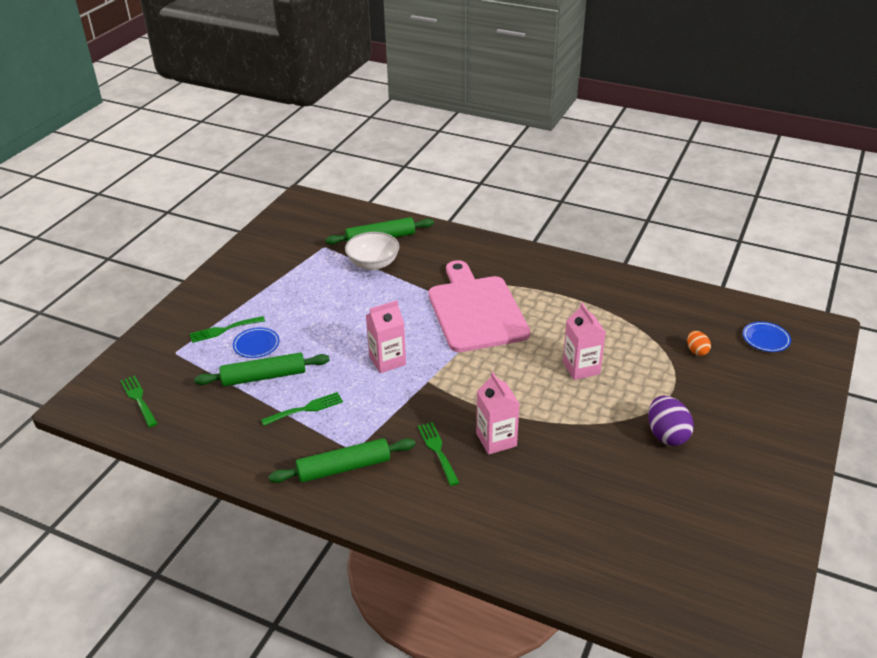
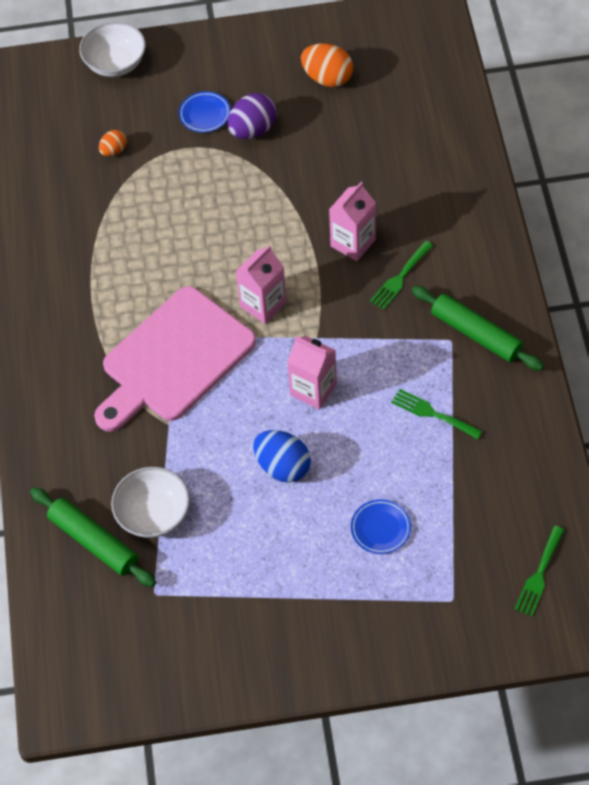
camera: 120 degrees left, 20 degrees up
(224, 330) = (382, 581): green fork -> none
(264, 377) = (420, 483): green rolling pin -> none
(346, 323) = (283, 466): none -> blue egg
(581, 368) = (205, 226): pink carton -> pink carton (263, 304)
(701, 512) = (327, 78): none -> orange egg
(765, 339) = (57, 107): blue plate -> blue plate (205, 114)
(801, 386) = (115, 63): none -> white bowl

